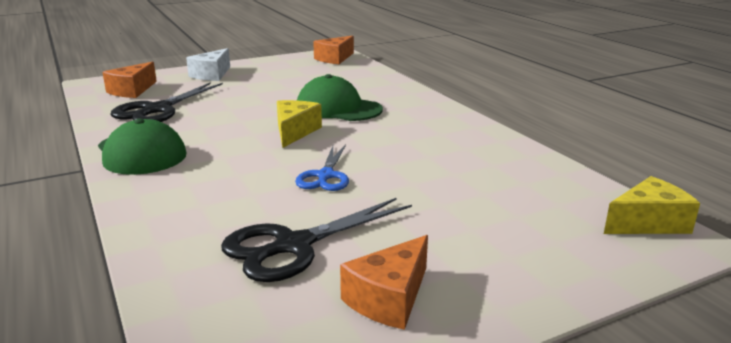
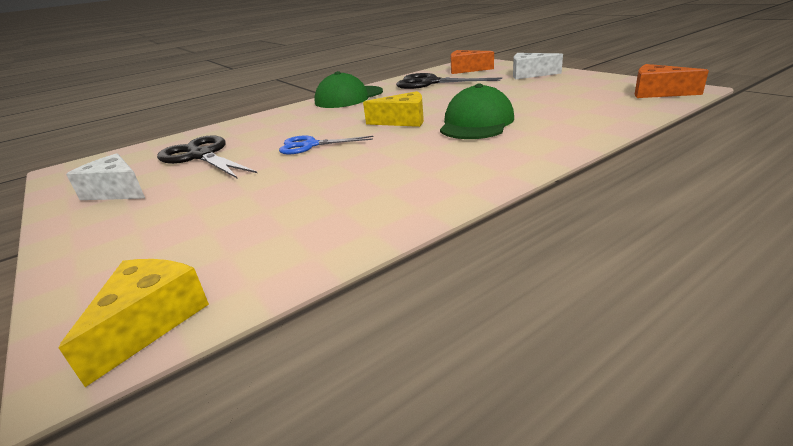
camera: 85 degrees right, 5 degrees up
(389, 298) = (116, 191): orange cheese -> white cheese
(648, 223) = (150, 322): yellow cheese -> yellow cheese turned 135 degrees counterclockwise

